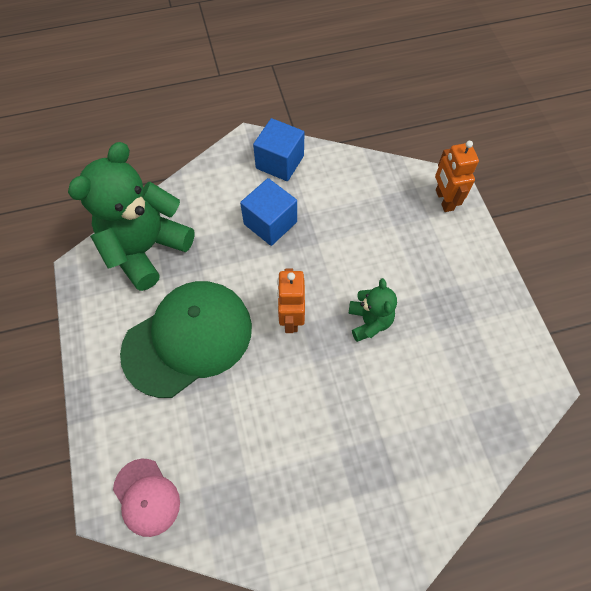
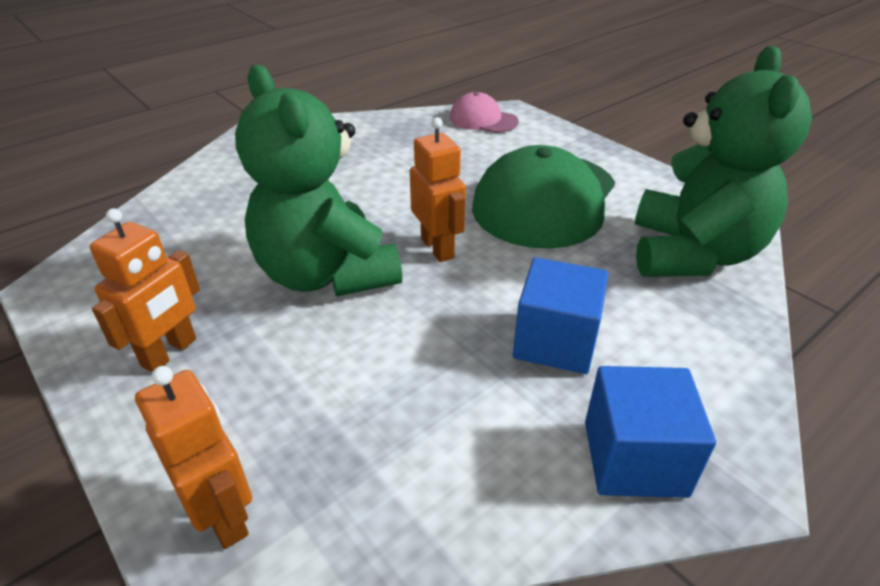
camera: 155 degrees right, 25 degrees down
(369, 321) = (326, 274): green teddy bear -> green teddy bear, size x1.99
(466, 293) = (170, 353): none -> orange robot

